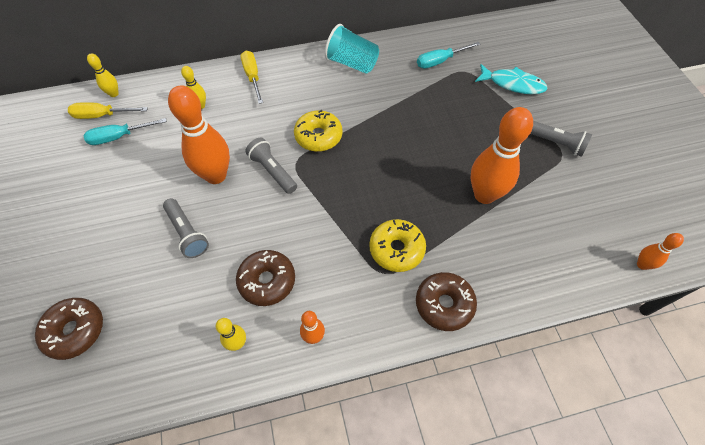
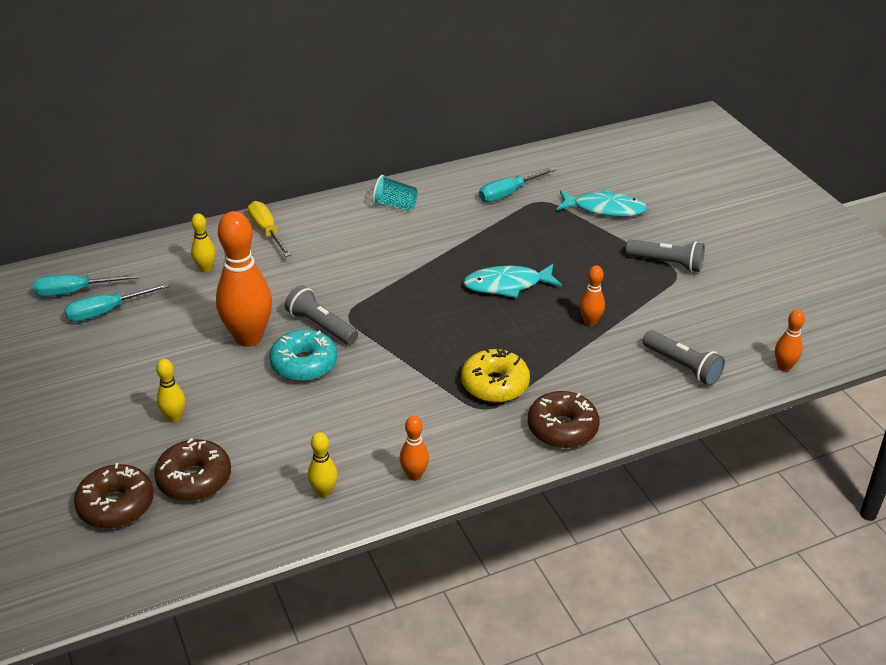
camera: 10 degrees left, 20 degrees down
(102, 116) = (75, 292): yellow screwdriver -> turquoise screwdriver
(114, 94) = (83, 267): yellow bowling pin -> yellow bowling pin (174, 417)
(187, 233) = (229, 398): grey flashlight -> grey flashlight (682, 366)
(251, 207) = (304, 364): none -> turquoise donut
(267, 281) = (343, 432): brown donut -> brown donut (194, 479)
(318, 136) = (370, 285): yellow donut -> none
(352, 63) = (395, 206): turquoise cup -> turquoise cup, size x0.65
(424, 149) = (507, 285): none -> turquoise fish
(484, 195) = (590, 322): orange bowling pin -> orange bowling pin, size x0.47

